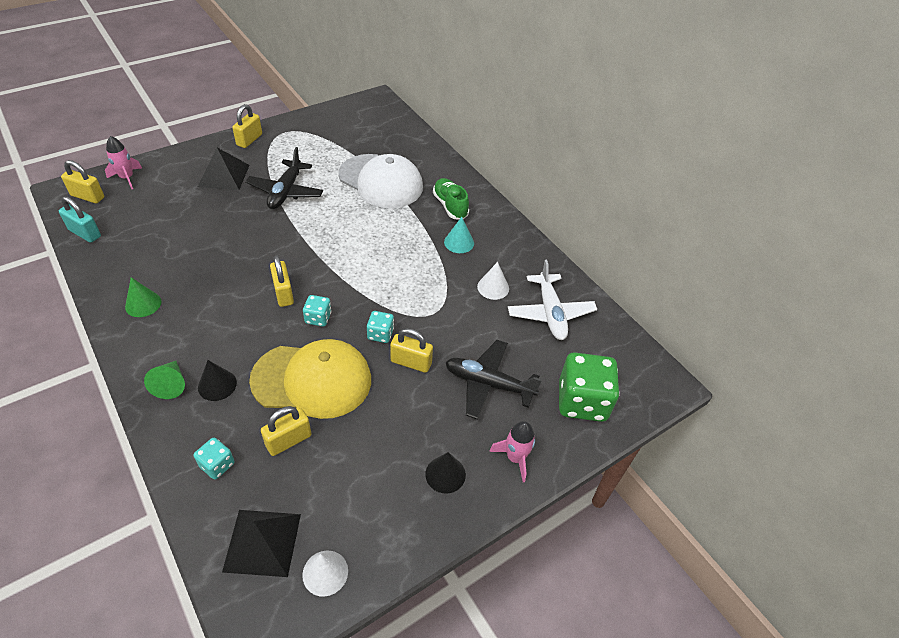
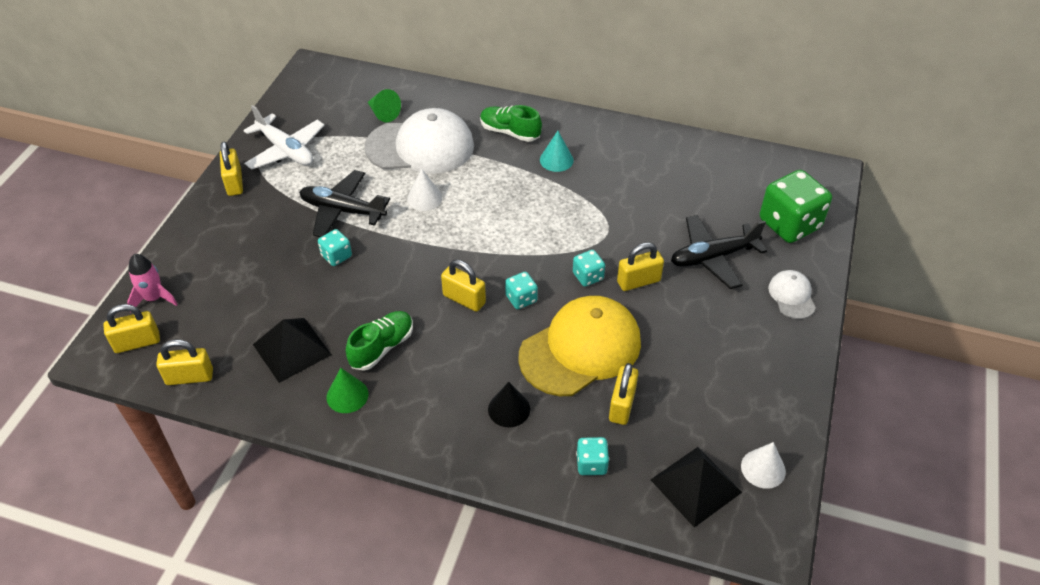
camera: 35 degrees left, 0 degrees up
(85, 233) = (190, 377): turquoise padlock -> yellow padlock
(171, 384) = (469, 437): green cone -> green cone (383, 113)
(199, 289) = (382, 347): none -> green shoe
(224, 175) = (257, 233): black pyramid -> black pyramid (292, 349)
(247, 216) = (336, 256): none -> turquoise dice
(285, 192) = (342, 210): black plane -> black plane turned 135 degrees clockwise
(445, 474) = (760, 342): black cone -> none
(493, 287) = (628, 180): white cone -> white cone (424, 198)
(515, 458) = (792, 296): pink rocket -> white cap
(550, 313) = (693, 172): white plane -> white plane (286, 150)

